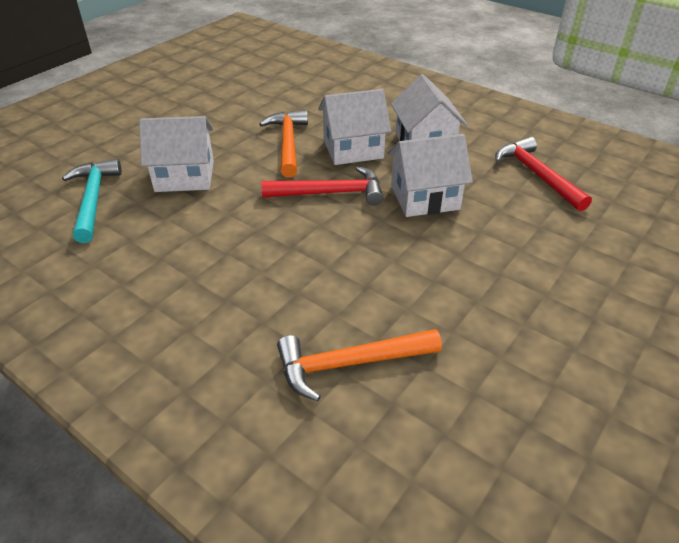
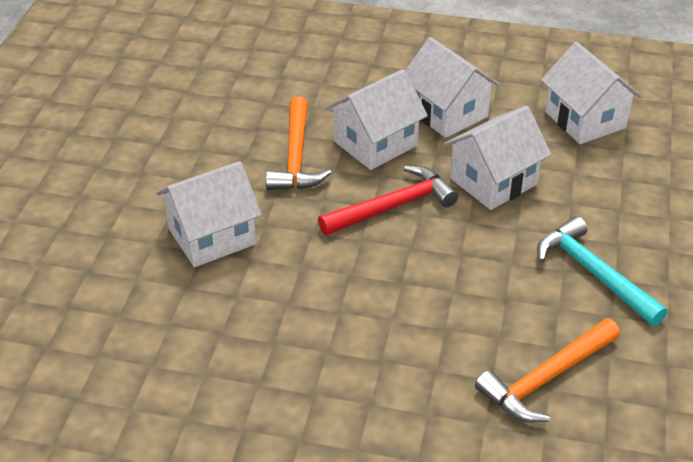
camera: 25 degrees left, 0 degrees up
(93, 199) = (129, 300): turquoise hammer -> turquoise hammer (593, 273)
(288, 143) = (296, 157): orange hammer -> orange hammer turned 150 degrees counterclockwise
(537, 175) = (585, 120): red hammer -> white house

